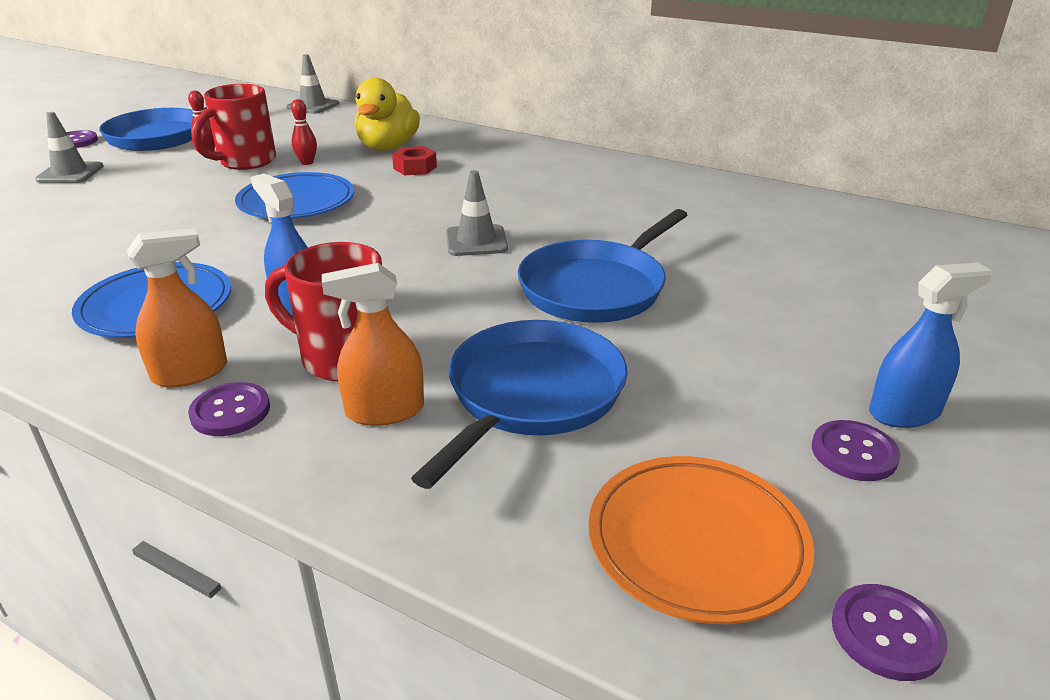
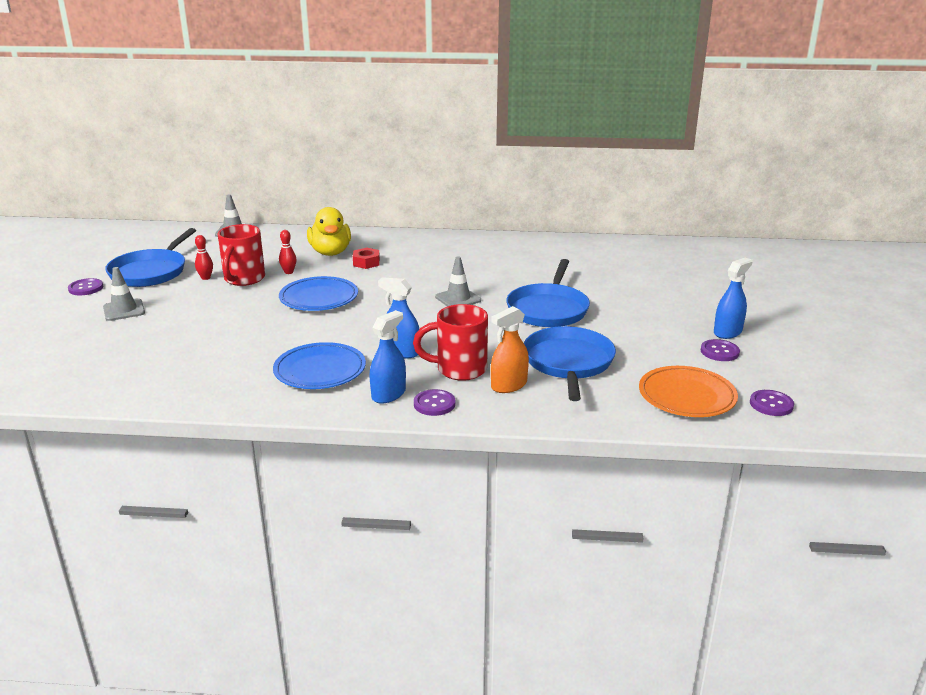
camera: 25 degrees left, 5 degrees down
(190, 373) = (388, 394): orange spray bottle -> blue spray bottle

